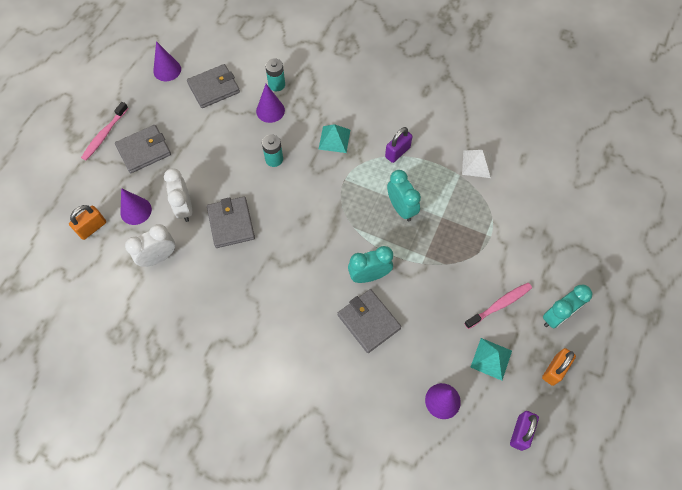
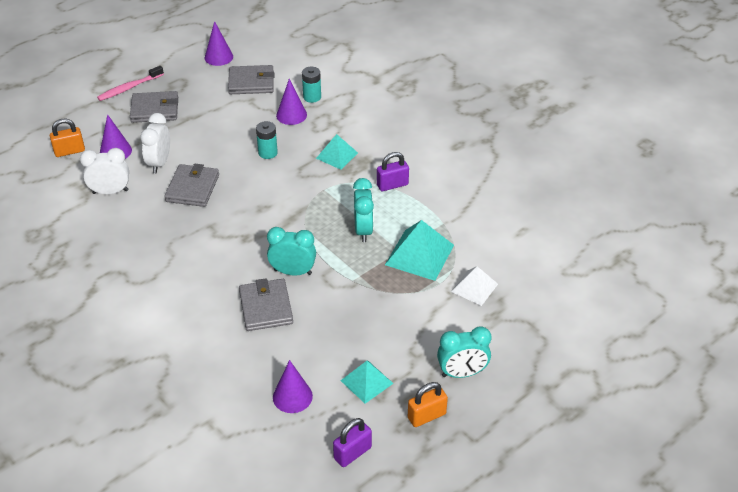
camera: 25 degrees right, 20 degrees down
(459, 214) = (419, 254): none -> turquoise pyramid
(477, 164) = (468, 220): white pyramid -> white pyramid (474, 287)
(499, 305) = (407, 341): pink toothbrush -> none

